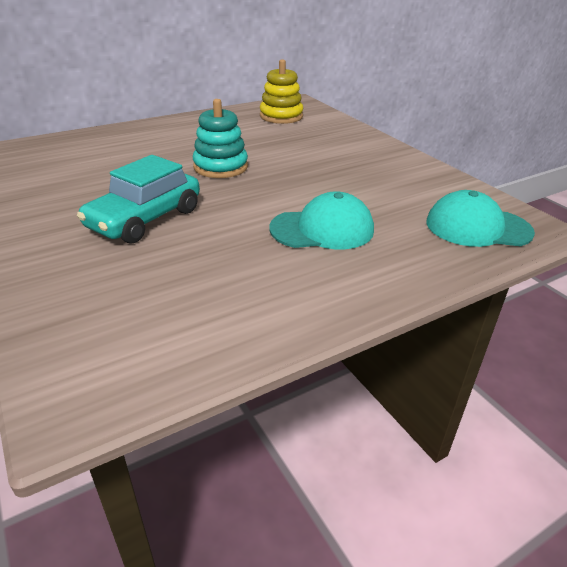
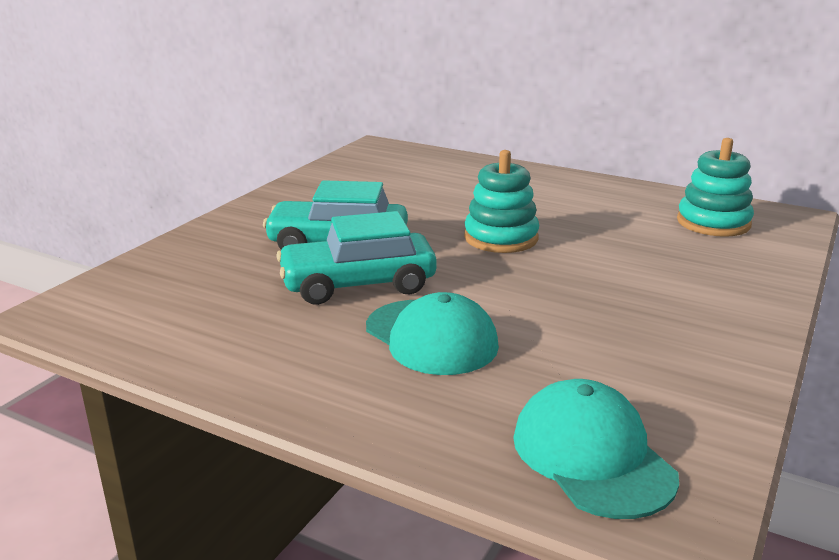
camera: 60 degrees right, 10 degrees down
(221, 231) = (358, 284): none -> turquoise car
(281, 116) = (713, 223): yellow stacking toy -> turquoise stacking toy

